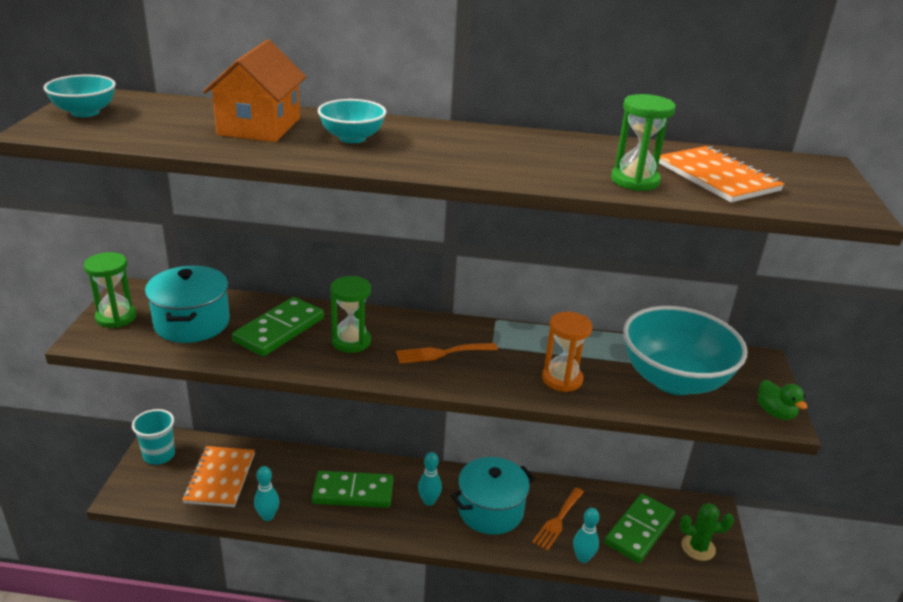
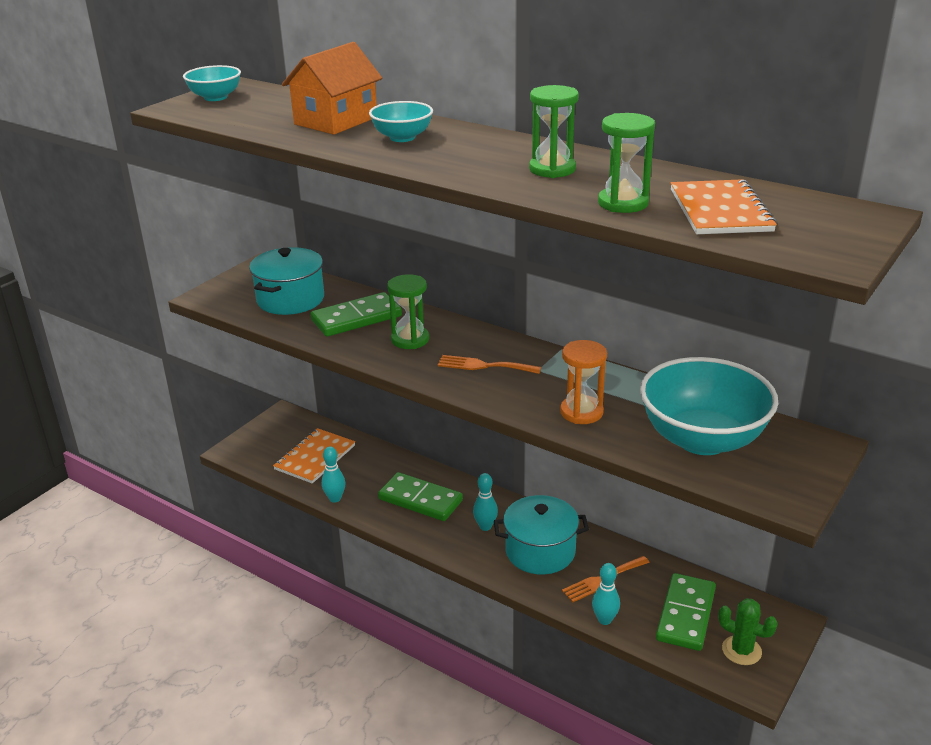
camera: 30 degrees right, 0 degrees up
(116, 317) = (236, 284): green hourglass -> green hourglass (552, 169)
(159, 455) = (277, 427): turquoise cup -> none
(639, 530) = (685, 614): green domino -> green domino turned 45 degrees counterclockwise
(775, 413) = (790, 494): green duck -> none

